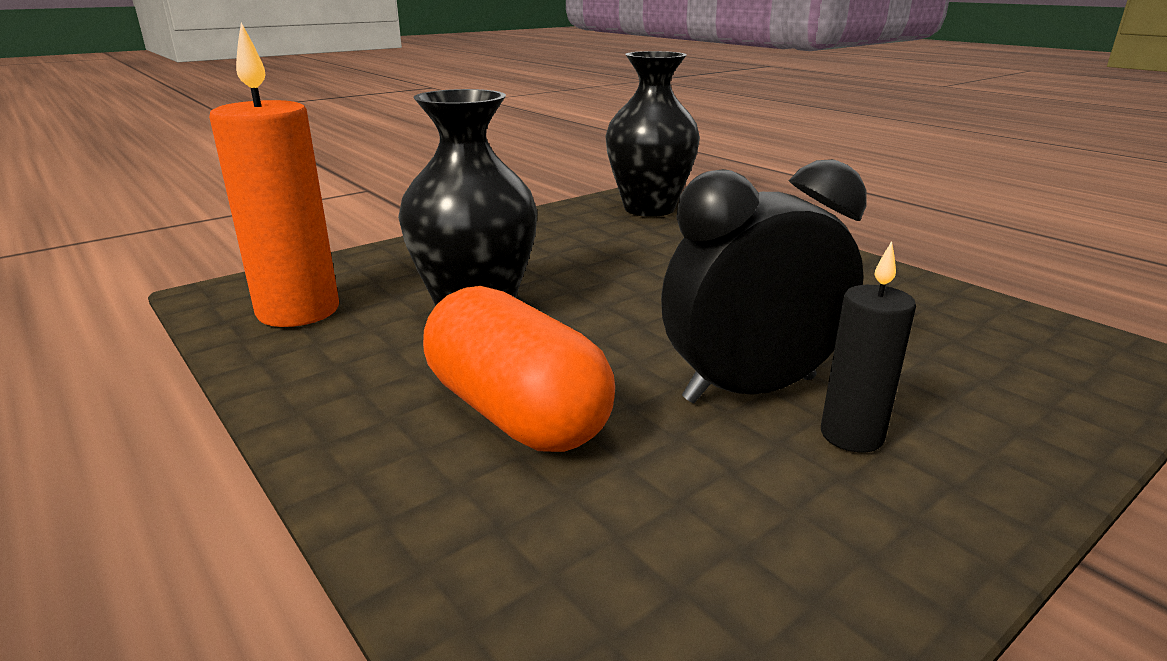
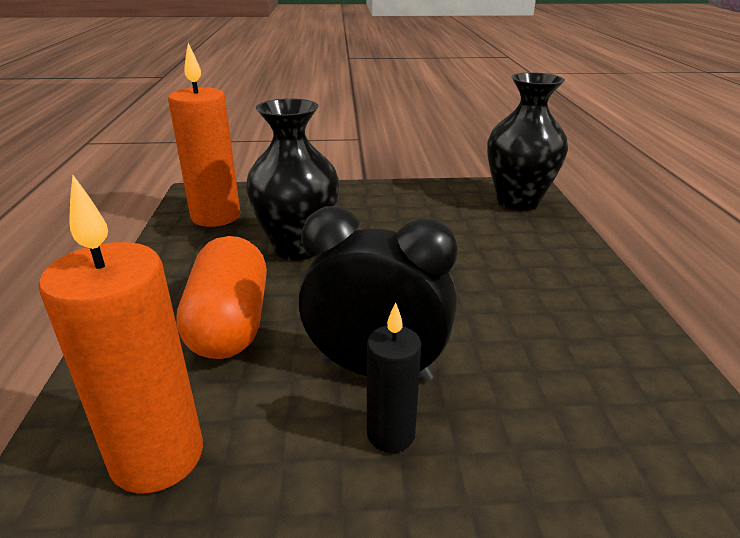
camera: 35 degrees right, 5 degrees up
(658, 583) = (157, 457): none -> orange candle

